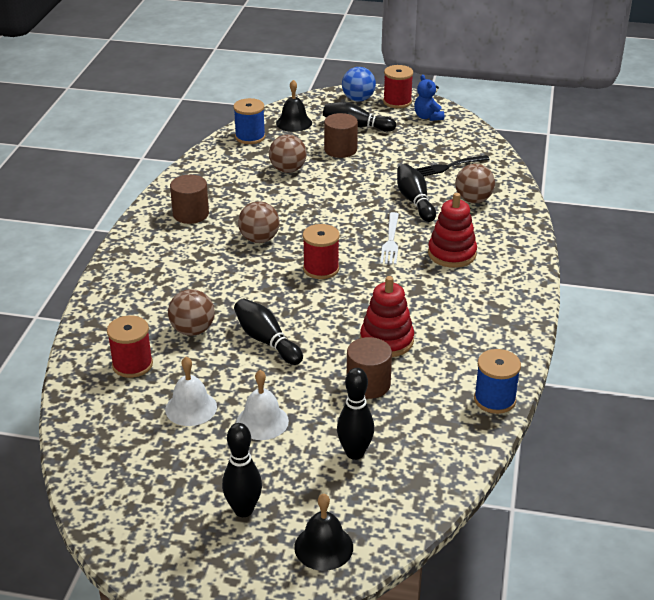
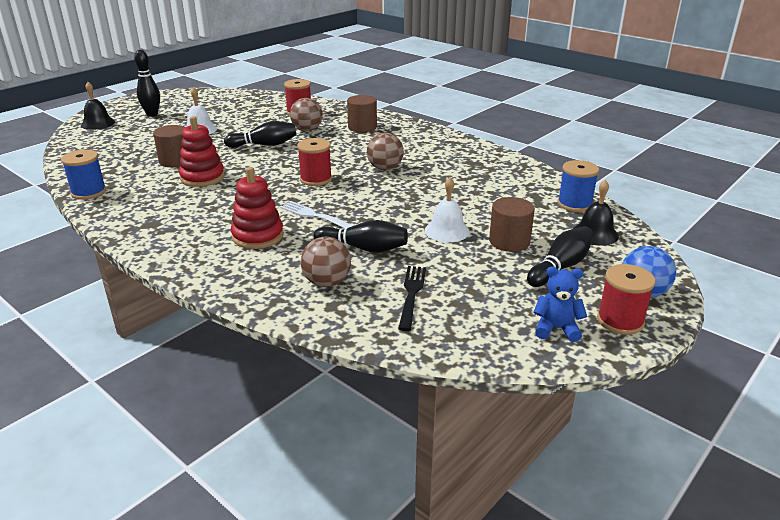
camera: 120 degrees right, 5 degrees down
(191, 214) = (450, 154): brown cylinder -> brown cylinder (362, 127)
(191, 408) = (241, 118): white bell -> white bell (447, 230)
(288, 170) = (489, 205): brown ball -> none
(355, 453) = (134, 143): black bowling pin -> none

